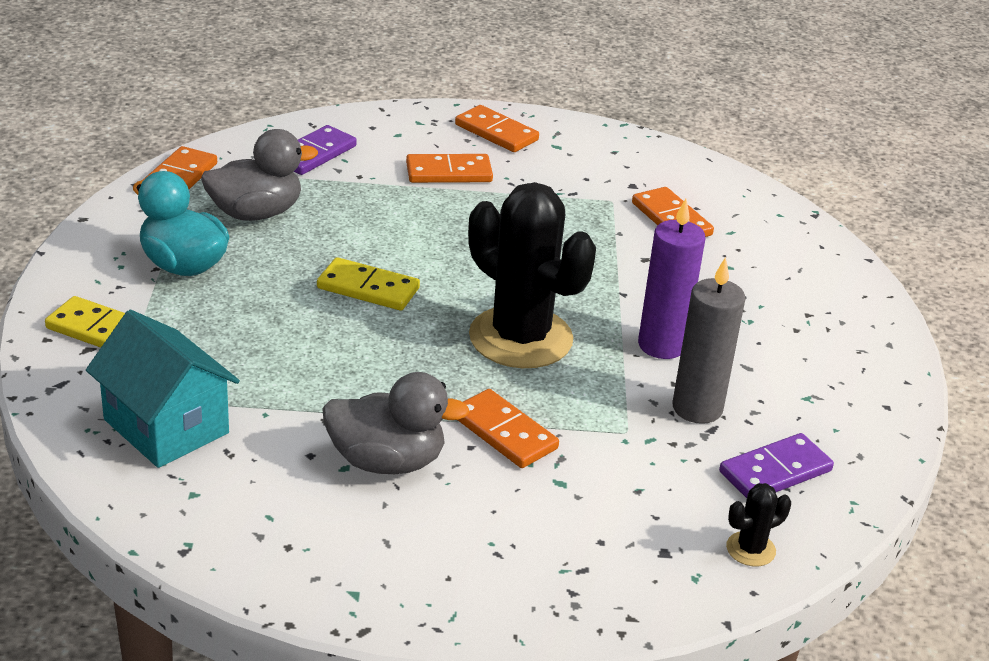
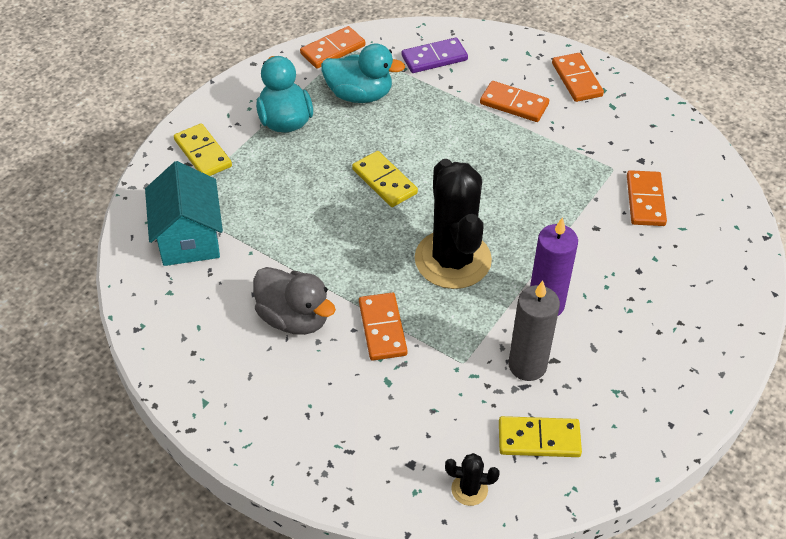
camera: 35 degrees right, 15 degrees up
(256, 213) = (359, 95): grey duck -> turquoise duck
(775, 472) = (539, 439): purple domino -> yellow domino

